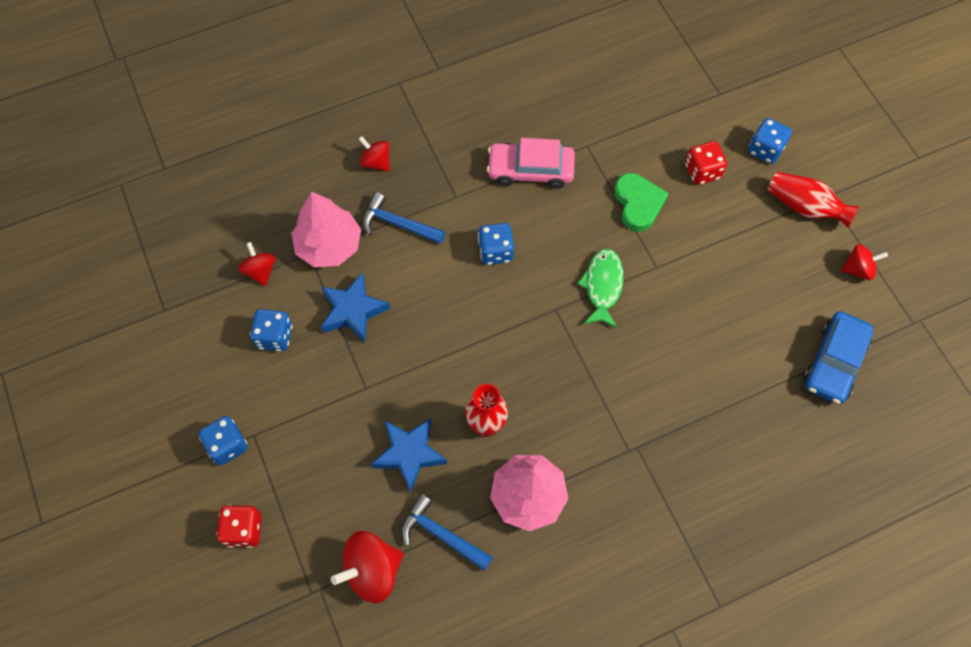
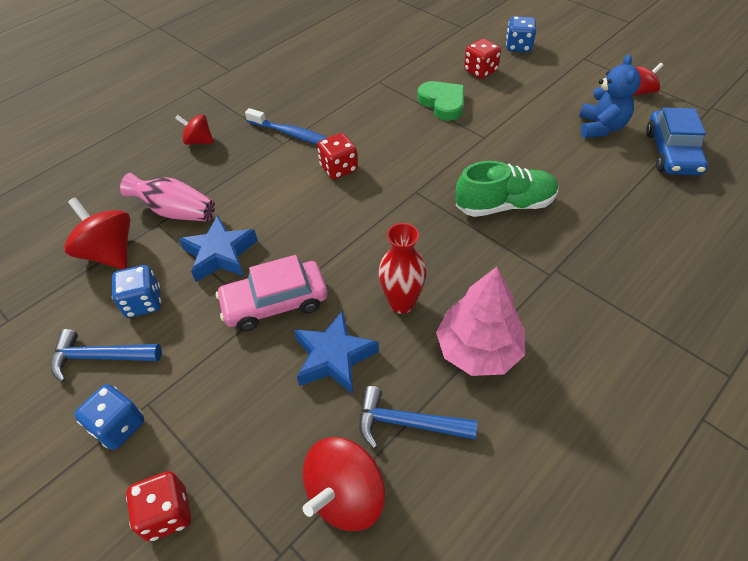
camera: 20 degrees left, 15 degrees down
(260, 271) = (110, 253): red spinning top -> red spinning top, size x1.65
(329, 245) = (175, 211): pink tree -> pink vase
(398, 224) = (238, 176): blue hammer -> blue hammer (100, 357)
(469, 188) = (292, 134): none -> blue toothbrush
(495, 251) = (339, 168): blue dice -> red dice
(530, 170) = (340, 108): pink car -> pink car (275, 303)
(602, 286) = (447, 163): green fish -> none
(630, 359) = (505, 205): none -> green shoe
(782, 301) = (600, 127): none -> blue teddy bear
(804, 207) = (572, 69): red vase -> none

